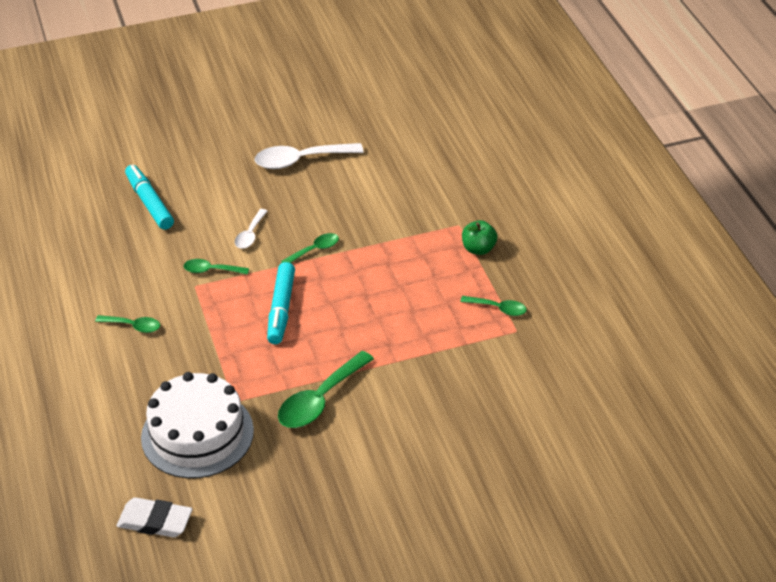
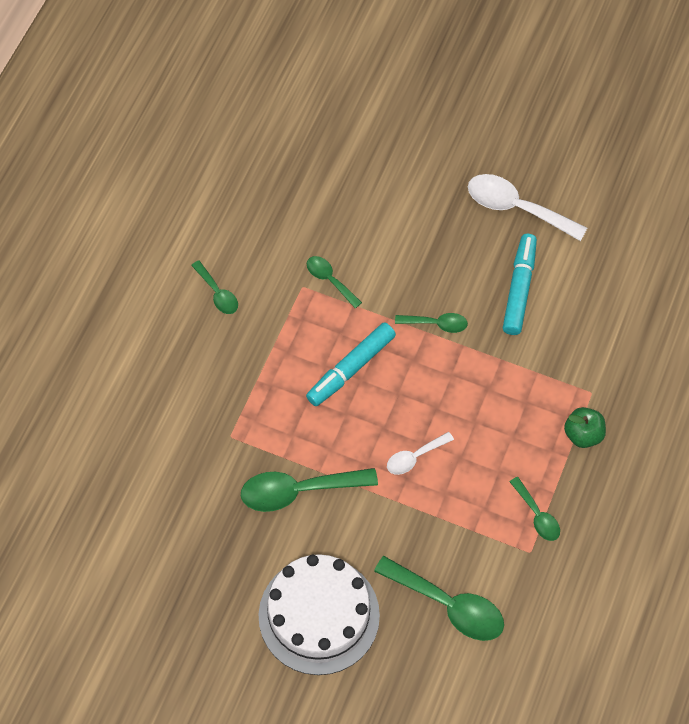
camera: 40 degrees right, 20 degrees up
(149, 203) = (343, 162): turquoise marker -> turquoise marker (519, 288)
(155, 521) = (74, 506): white eraser -> none
(197, 434) = (175, 447): white cake -> white cake (319, 615)
(250, 234) = (397, 263): white spoon -> white spoon (415, 457)
(496, 394) = (448, 605): none -> green spoon

